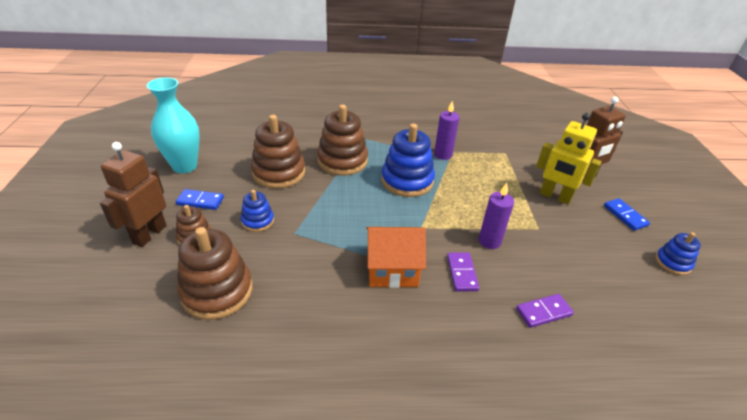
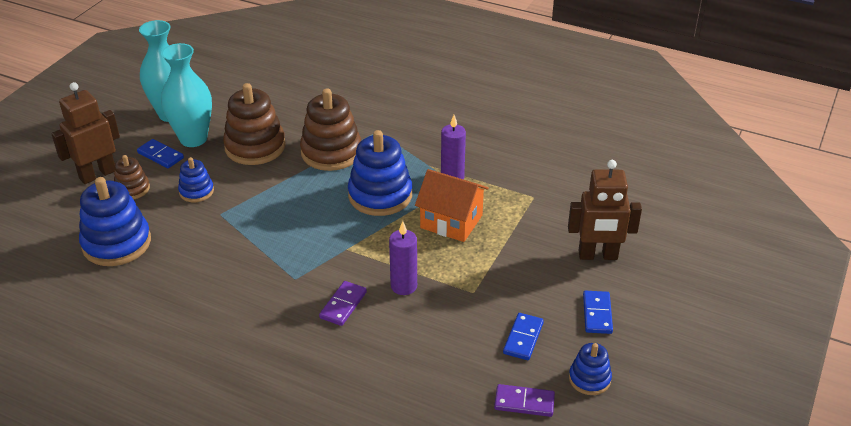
camera: 30 degrees right, 0 degrees up
(217, 291) = (117, 243): brown stacking toy -> blue stacking toy
(220, 180) = (193, 139): none -> turquoise vase
(392, 269) = (280, 278): orange house -> orange house (451, 221)
(543, 312) = (386, 367): purple domino -> purple domino (524, 402)
(555, 196) = (535, 265): yellow robot -> none
(604, 250) = (523, 338): none -> blue domino

